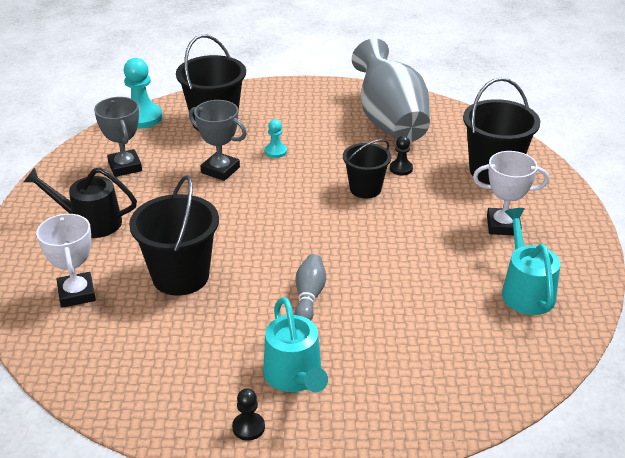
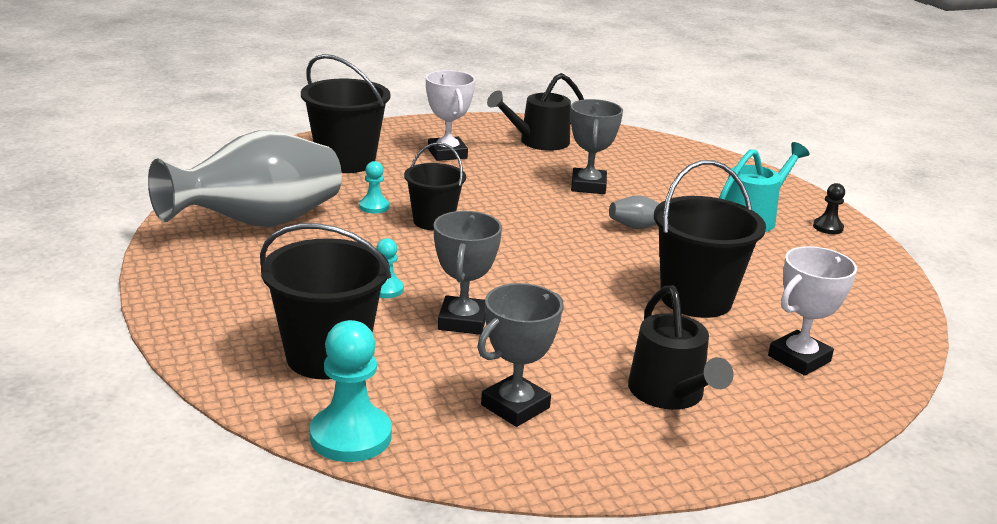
camera: 115 degrees left, 10 degrees down
(401, 168) = (374, 207): black pawn -> turquoise pawn
(405, 289) = (588, 186): none -> grey trophy
(525, 291) = (538, 142): turquoise watering can -> black watering can

